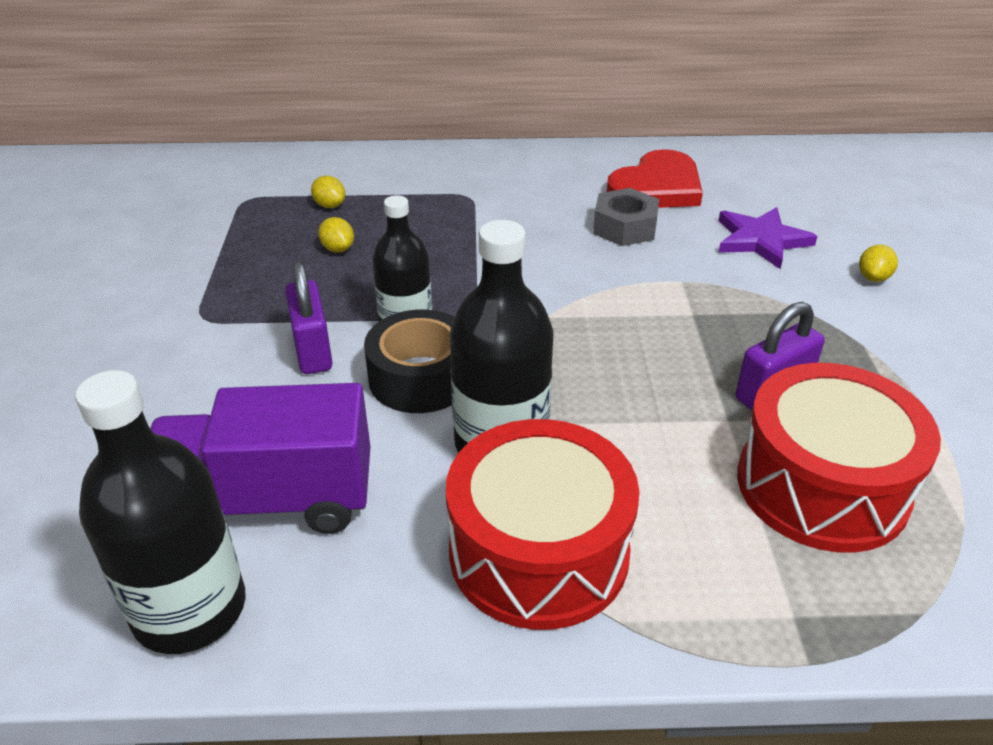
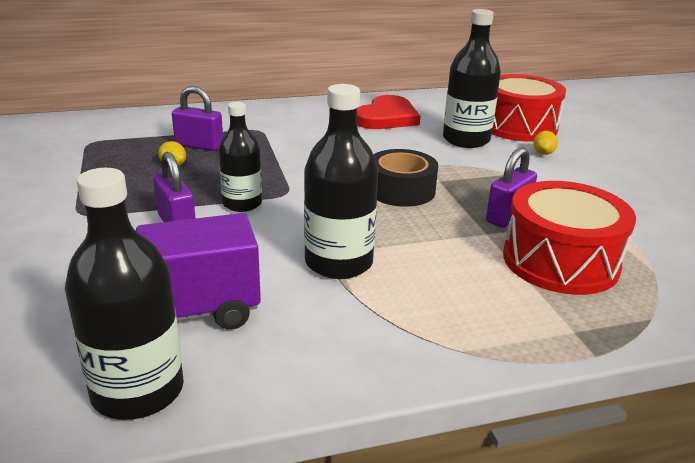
camera: 15 degrees left, 10 degrees down
(330, 205) = (157, 142): yellow lemon -> none
(381, 217) = (199, 145): none -> purple padlock
(420, 377) = (265, 232): black tape -> black tape (401, 190)
(538, 552) = (391, 320): red drum -> red drum (518, 126)
(624, 227) = (374, 139): grey nut -> none
(761, 240) = (466, 140): purple star -> black bottle

